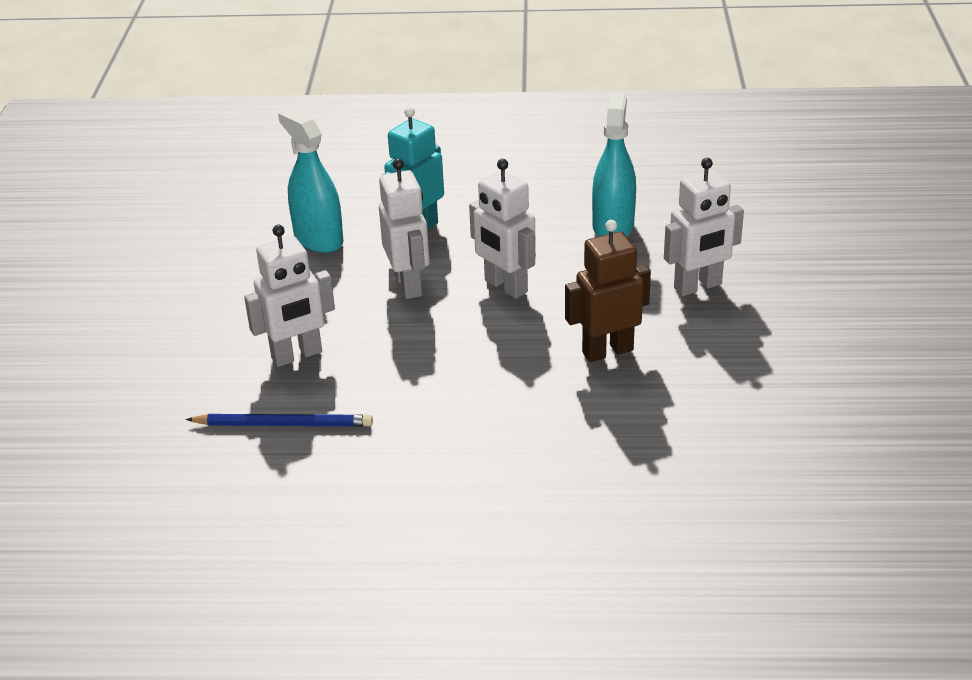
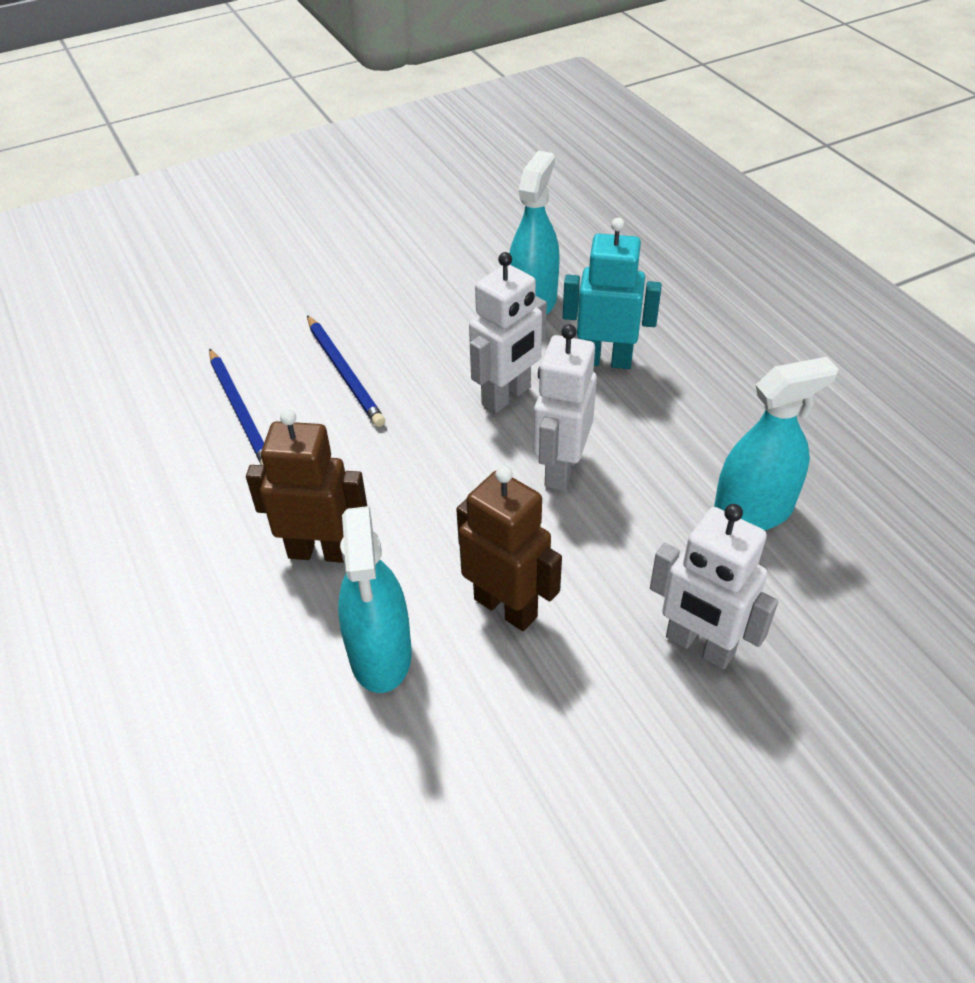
camera: 60 degrees right, 10 degrees up
(297, 355) = (344, 373): white robot -> blue pencil
(483, 421) = (320, 551): none -> brown robot
(602, 418) = (380, 654): none -> turquoise spray bottle

